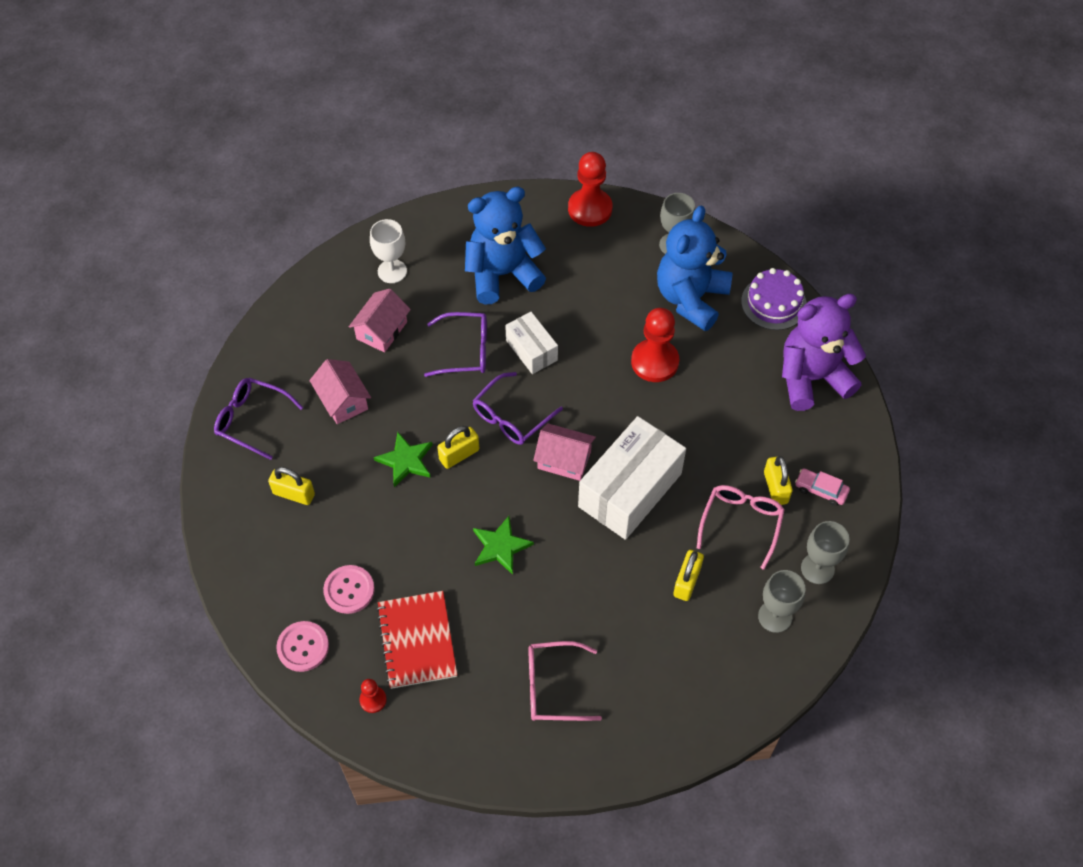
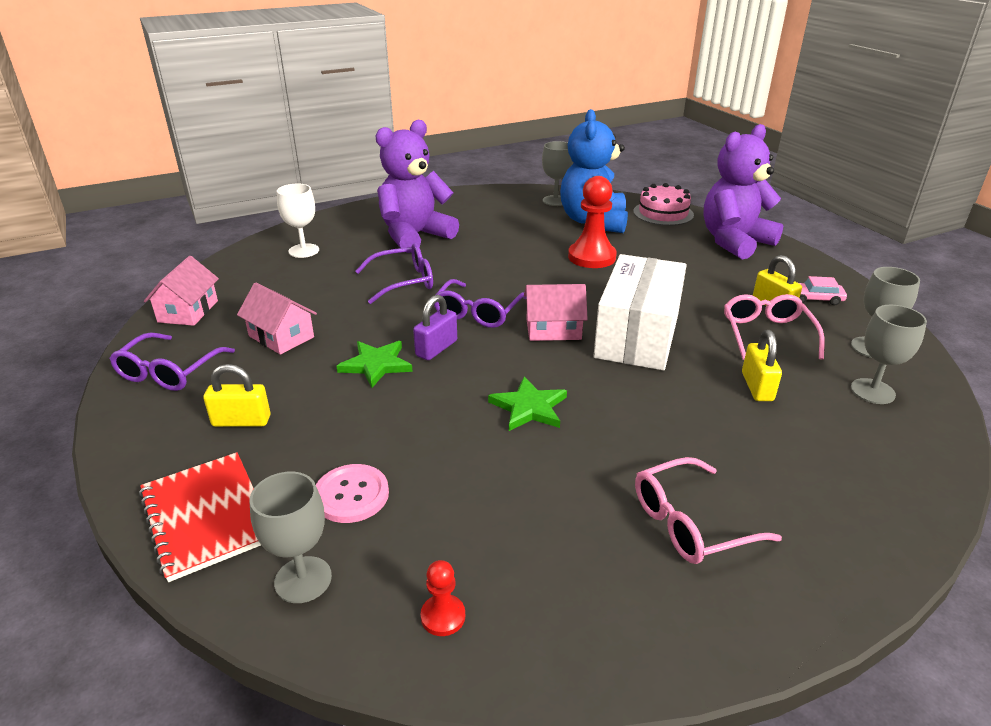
camera: 20 degrees left, 25 degrees down
(252, 420) = (169, 372): purple glasses -> purple glasses turned 75 degrees counterclockwise
(303, 647) = (303, 579): pink button -> grey goblet
(381, 330) = (307, 285): pink house -> pink house (188, 311)
(417, 640) = (474, 524): red notebook -> red notebook (206, 516)
(459, 455) = (436, 348): yellow padlock -> purple padlock
(502, 274) = (414, 236): blue teddy bear -> purple teddy bear
(531, 350) = (470, 270): white box -> none
(590, 209) = (471, 196): red pawn -> none
(773, 303) = (663, 213): purple cake -> pink cake

